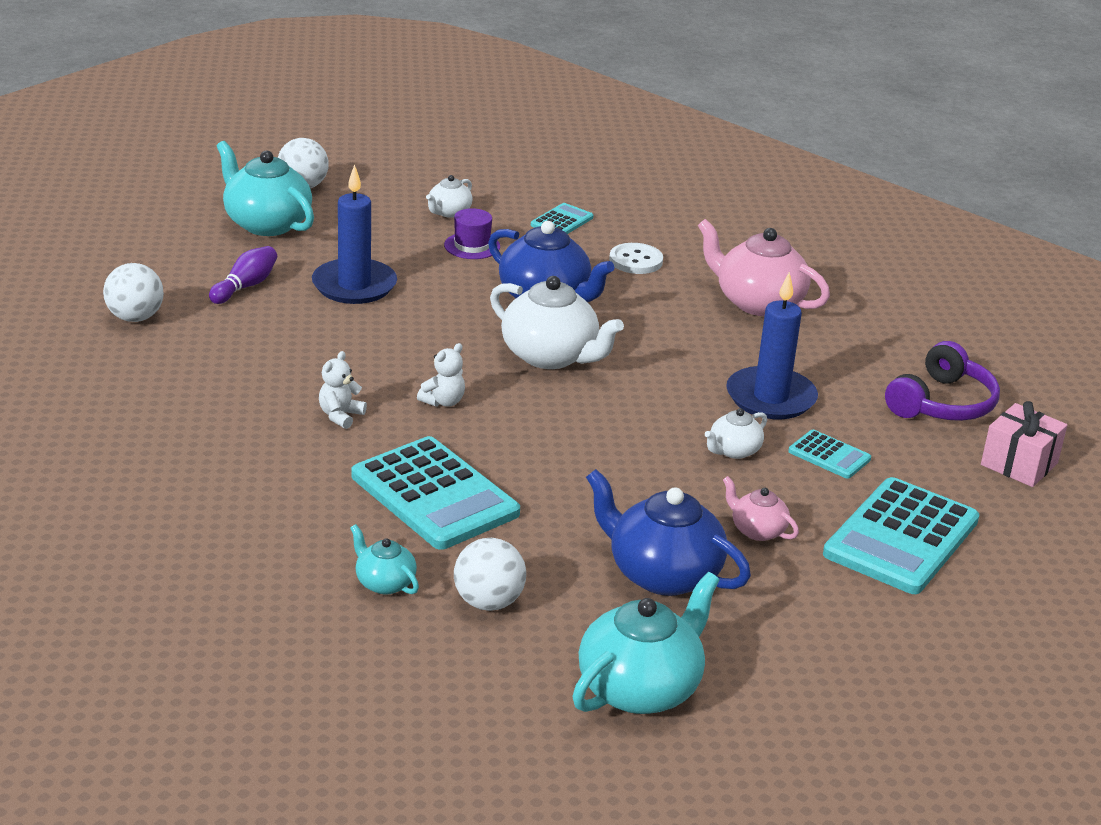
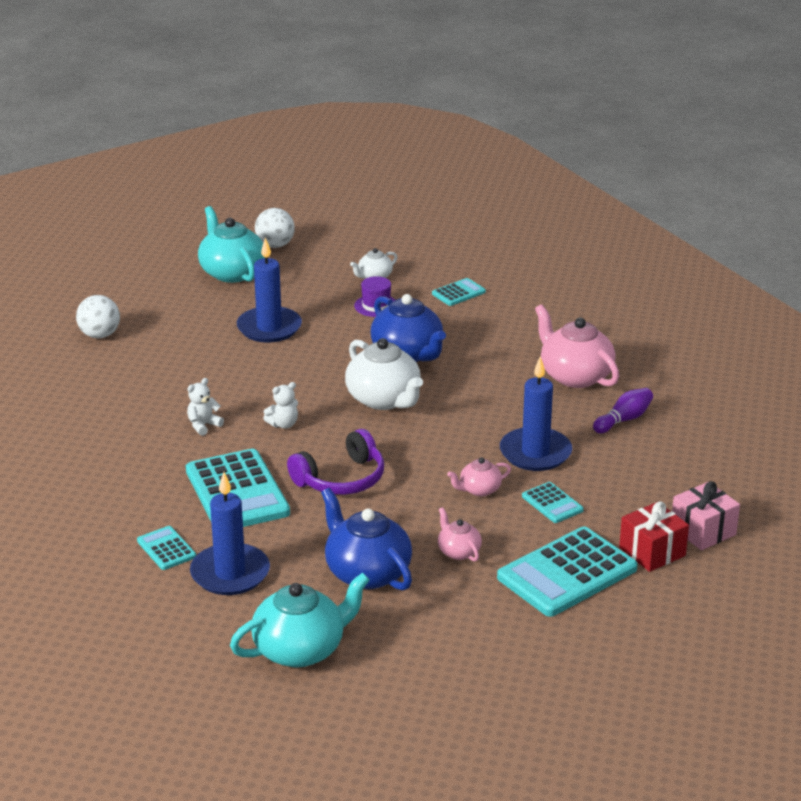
camera: 20 degrees right, 0 degrees up
(245, 286) = (189, 320): purple bowling pin -> purple bowling pin (624, 420)
(384, 583) = (166, 549): turquoise teapot -> turquoise calculator
(488, 602) = (230, 573): white ball -> blue candle
(636, 261) = (497, 331): white button -> none
(733, 451) = (479, 490): white teapot -> pink teapot
(942, 403) = (672, 475): purple headphones -> purple headphones (341, 479)
(980, 497) = (652, 552): none -> red gift

